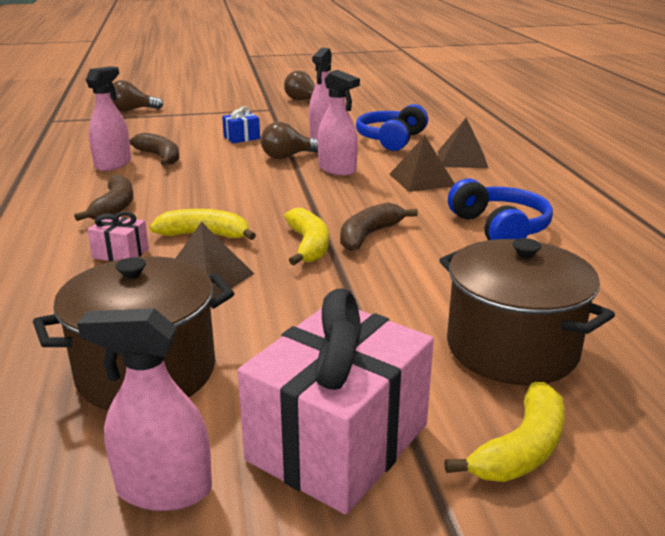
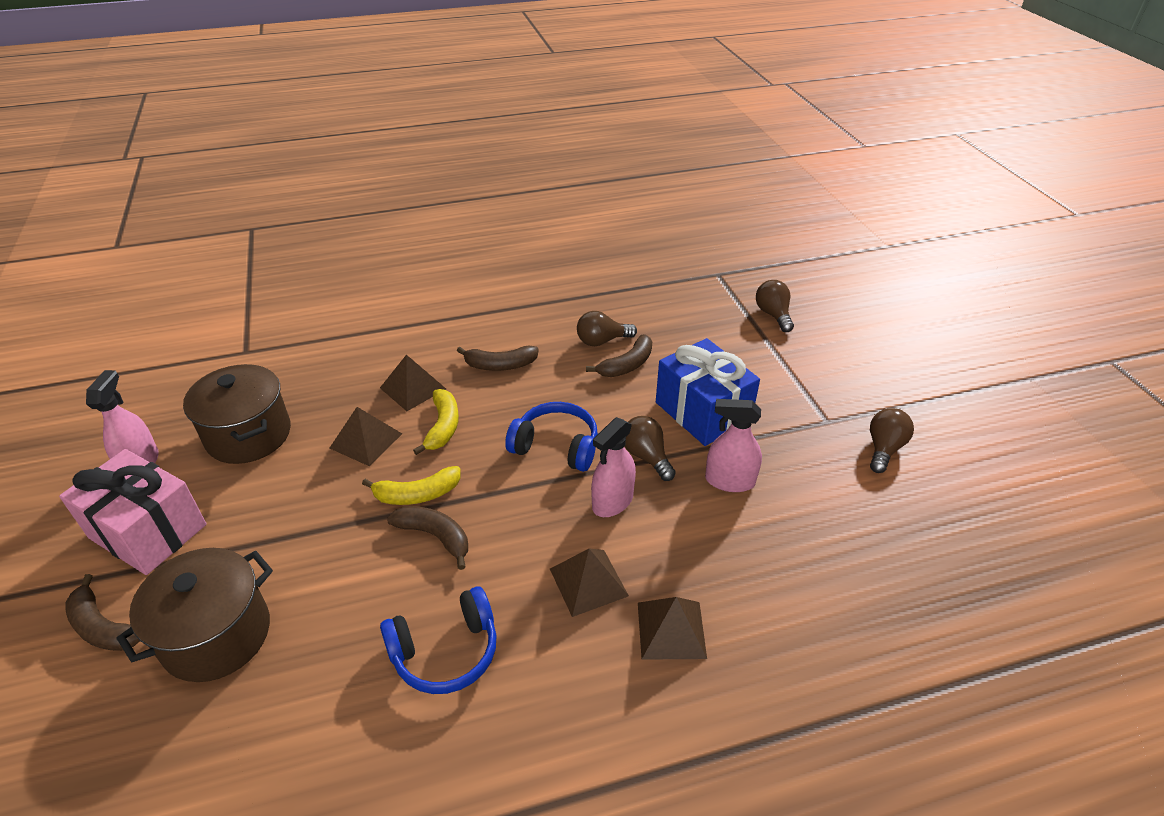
camera: 85 degrees right, 15 degrees up
(113, 164) = (602, 341): pink spray bottle -> brown light bulb
(121, 253) = (412, 388): pink gift -> brown pyramid
(241, 138) = (702, 412): blue gift -> blue gift, size x2.26
(391, 139) = (736, 550): blue headphones -> blue headphones (556, 446)
(521, 449) = (103, 627): yellow banana -> brown banana

